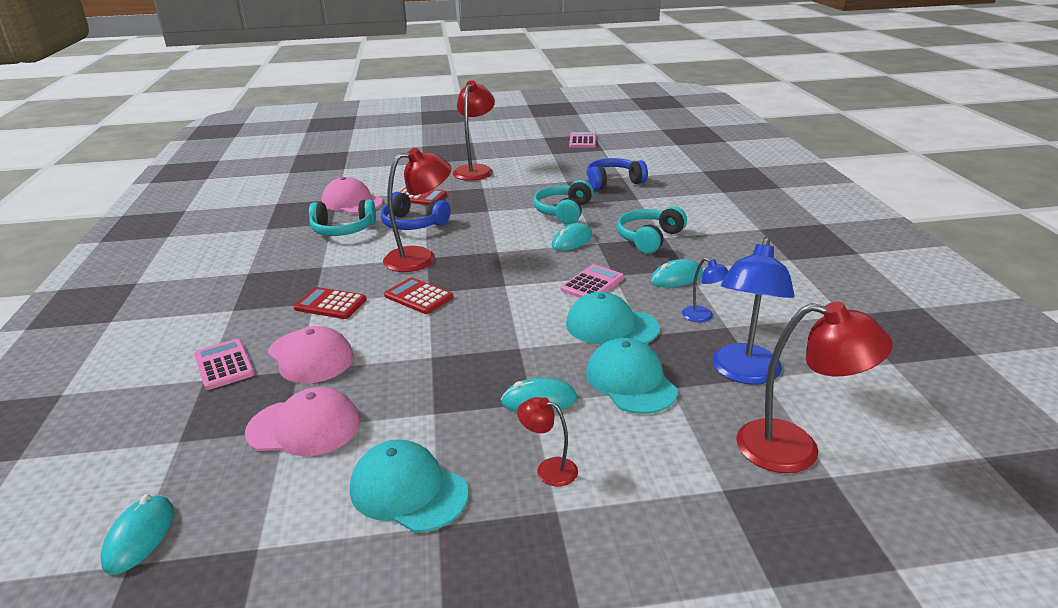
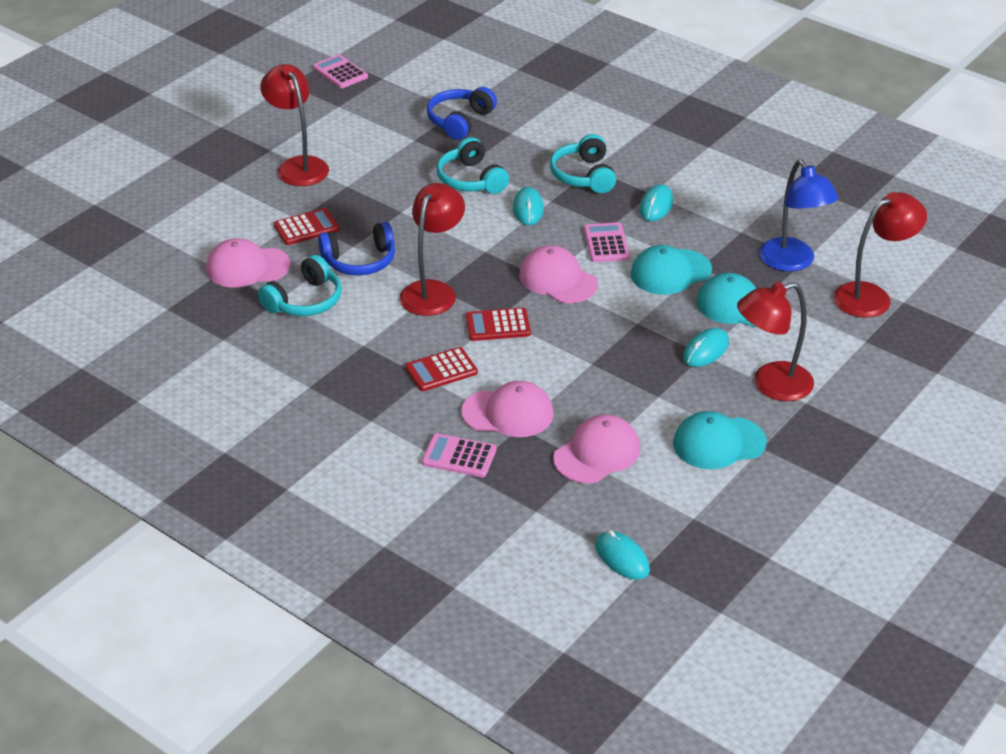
camera: 45 degrees left, 10 degrees up
(513, 289) = (557, 279): none -> pink cap
(548, 469) = (771, 385): red lamp -> red lamp, size x1.99
(703, 317) = (717, 232): blue lamp -> none

